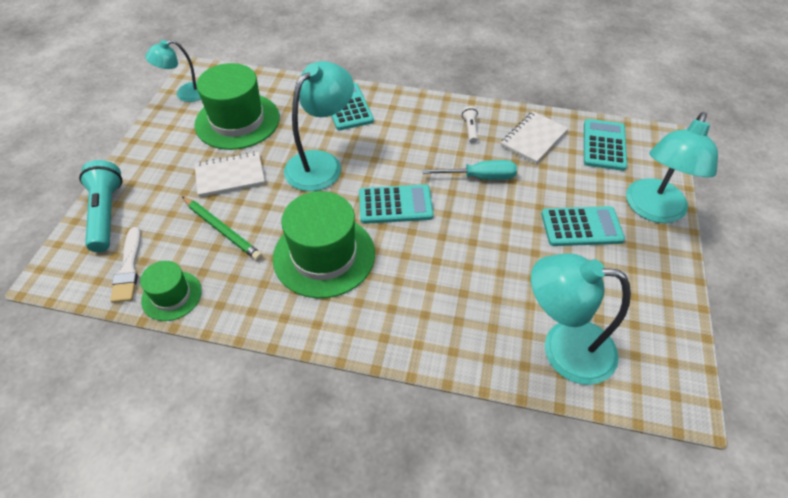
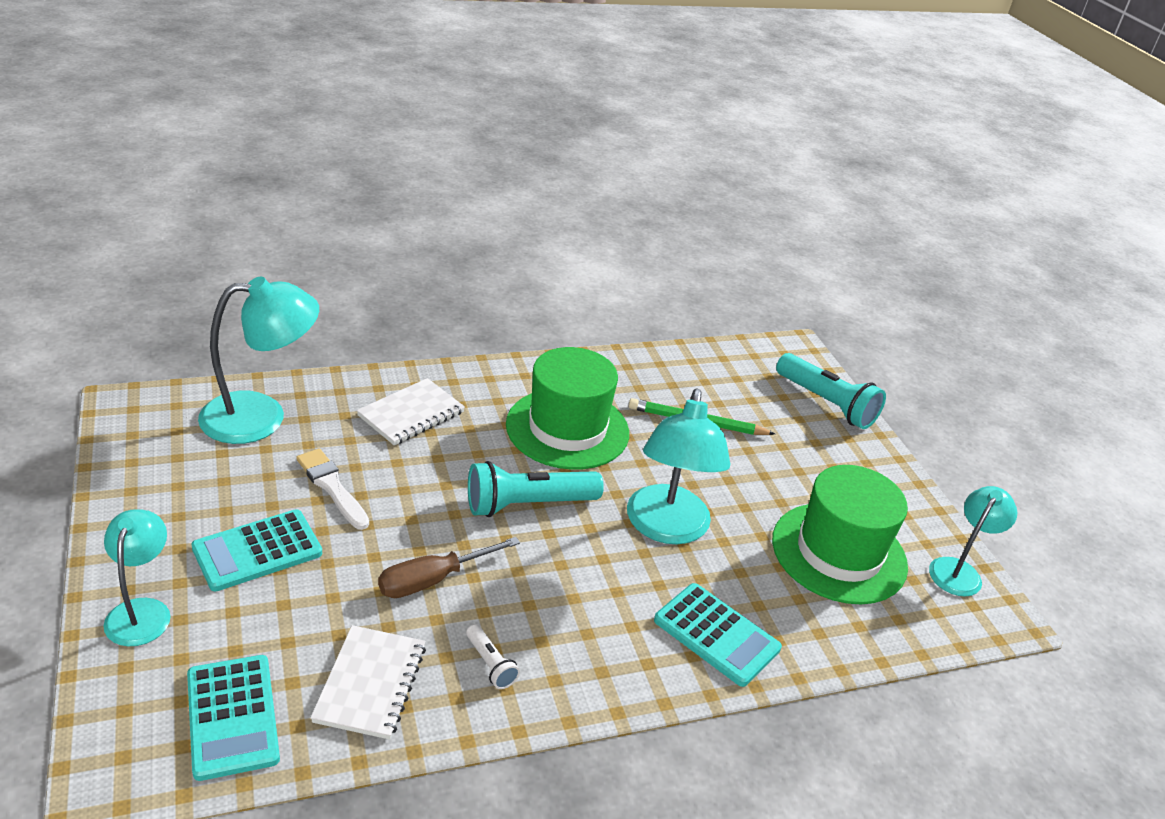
camera: 145 degrees right, 15 degrees down
(128, 268) = (741, 369): white brush -> white brush (332, 487)
(171, 295) = (677, 361): green hat -> none
(230, 176) = (757, 478): white notebook -> white notebook (411, 414)
(395, 205) = (528, 504): turquoise calculator -> turquoise flashlight
(480, 177) = (433, 580): turquoise screwdriver -> brown screwdriver
(652, 210) = (141, 611): turquoise lamp -> turquoise lamp, size x0.61

